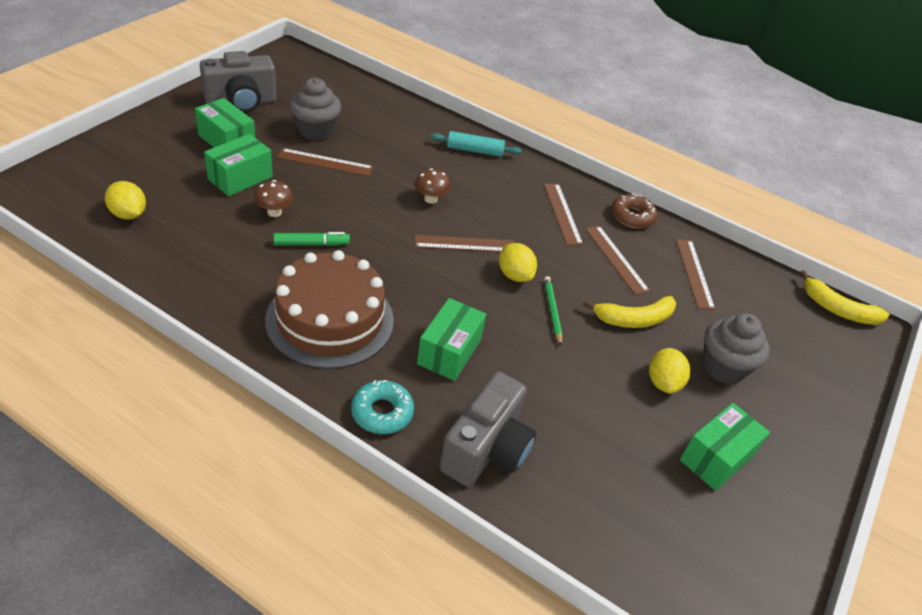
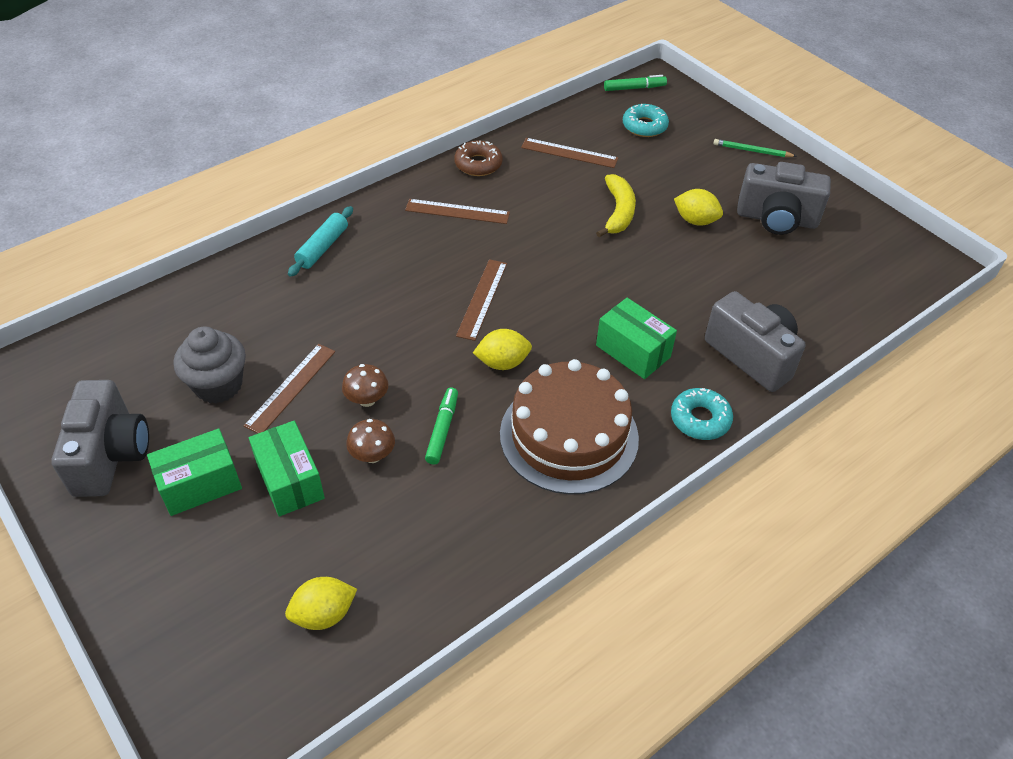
camera: 65 degrees left, 5 degrees up
(430, 199) = (398, 307): brown mushroom -> brown mushroom (367, 400)
(514, 275) = (539, 274): yellow lemon -> yellow lemon (502, 362)
(552, 311) = (595, 263): green pencil -> green pencil (752, 151)
(616, 259) = (536, 196): brown ruler -> none
(716, 458) = (776, 219): green box -> grey camera
(723, 367) = (685, 179): grey cupcake -> none
(782, 325) = (644, 126): none -> turquoise donut
(838, 309) = (634, 88): yellow banana -> green marker

